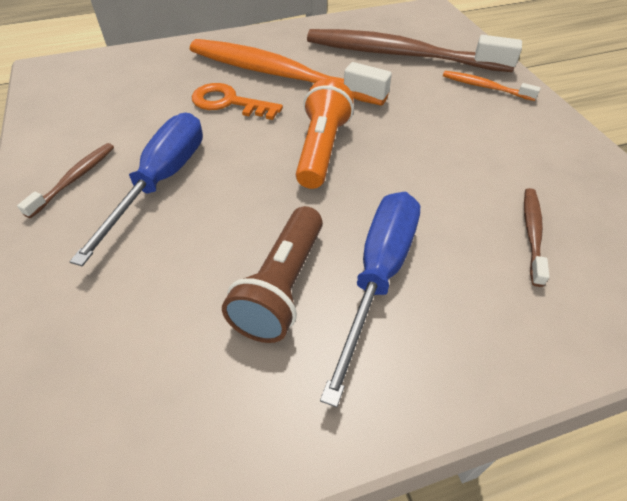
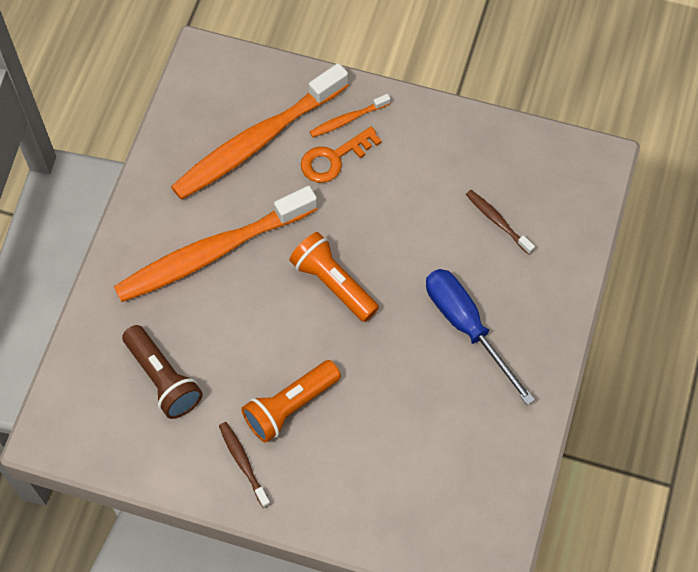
camera: 55 degrees left, 15 degrees up
(161, 181) = (290, 406): blue screwdriver -> orange flashlight
(229, 102) = (224, 313): orange key -> orange key (334, 158)
(281, 287) = (438, 383): brown flashlight -> brown flashlight (163, 379)
(401, 55) = (257, 141): brown toothbrush -> orange toothbrush

